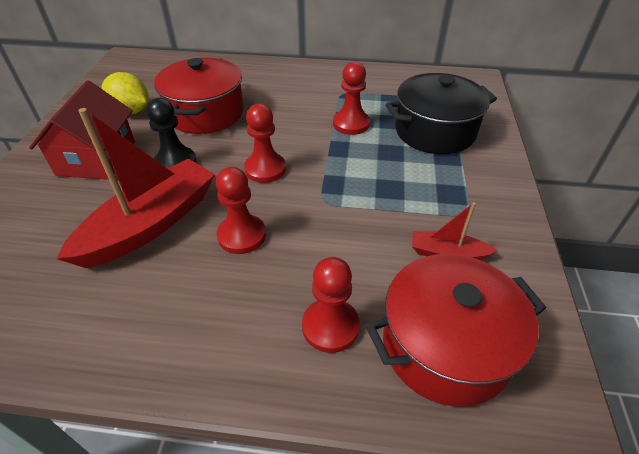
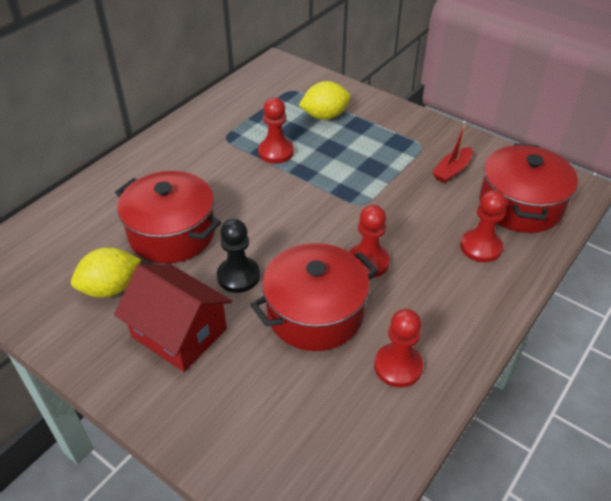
camera: 60 degrees left, 0 degrees up
(151, 224) = (315, 313): red boat -> red pot
(265, 169) = (296, 222): red pawn -> red pawn (398, 366)
(435, 131) = (325, 116): black pot -> yellow lemon

